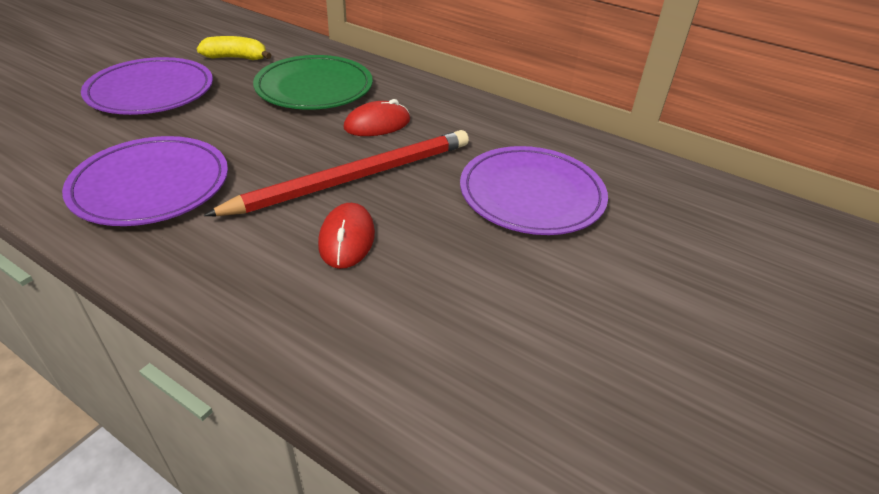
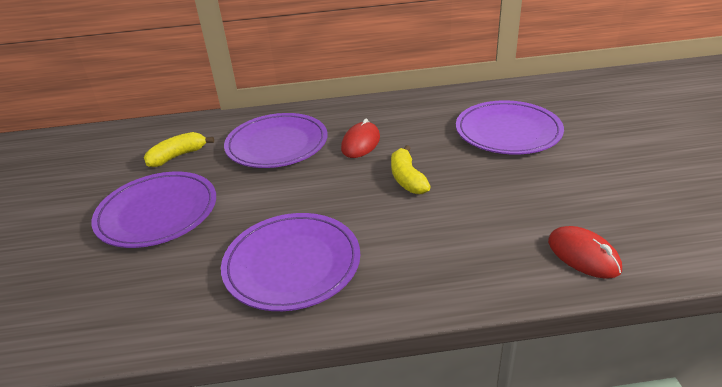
camera: 35 degrees left, 5 degrees down
(314, 88) = (277, 144): green plate -> purple plate
(347, 239) = (466, 211): red mouse -> red mouse (583, 255)
(355, 177) = (407, 179): red pencil -> yellow banana

